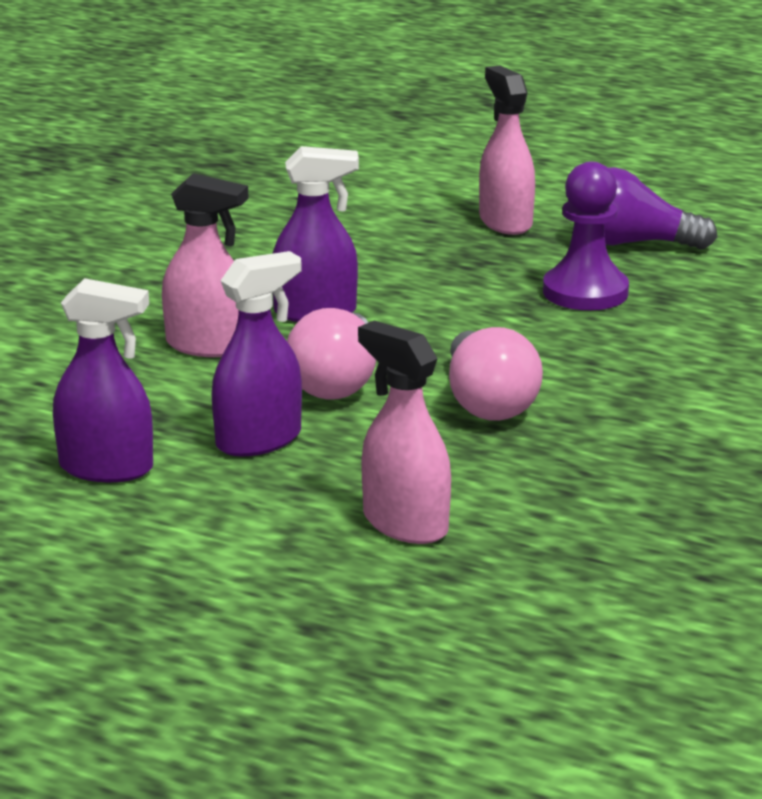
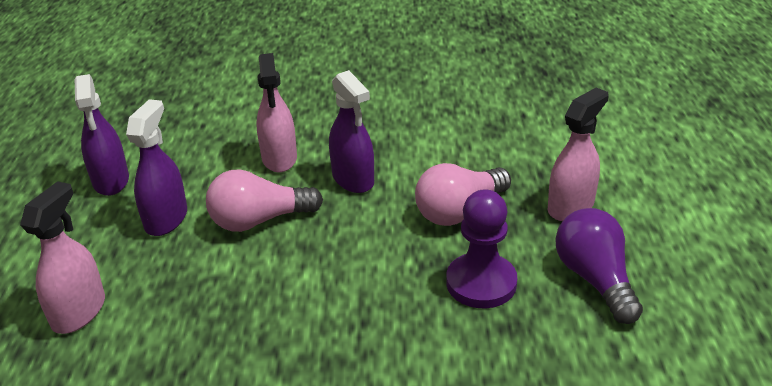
camera: 65 degrees right, 10 degrees up
(259, 440) = (166, 219): purple spray bottle -> purple spray bottle turned 105 degrees counterclockwise
(487, 402) = (266, 293): pink light bulb -> pink light bulb (459, 211)

